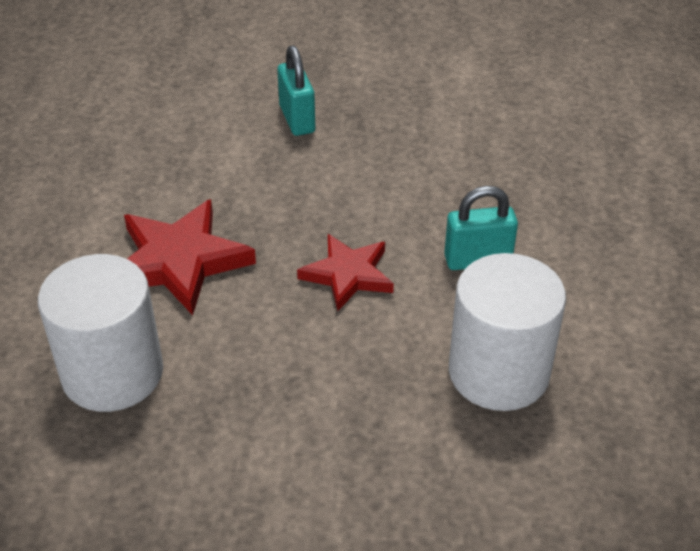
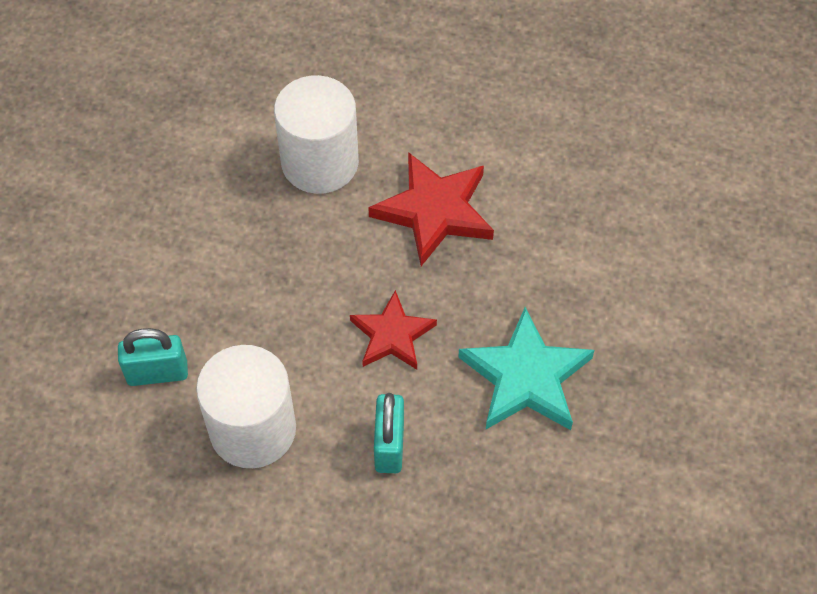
camera: 100 degrees right, 15 degrees up
(297, 119) = (628, 324): turquoise padlock -> turquoise padlock (157, 373)
(371, 176) = (526, 377): none -> turquoise star

